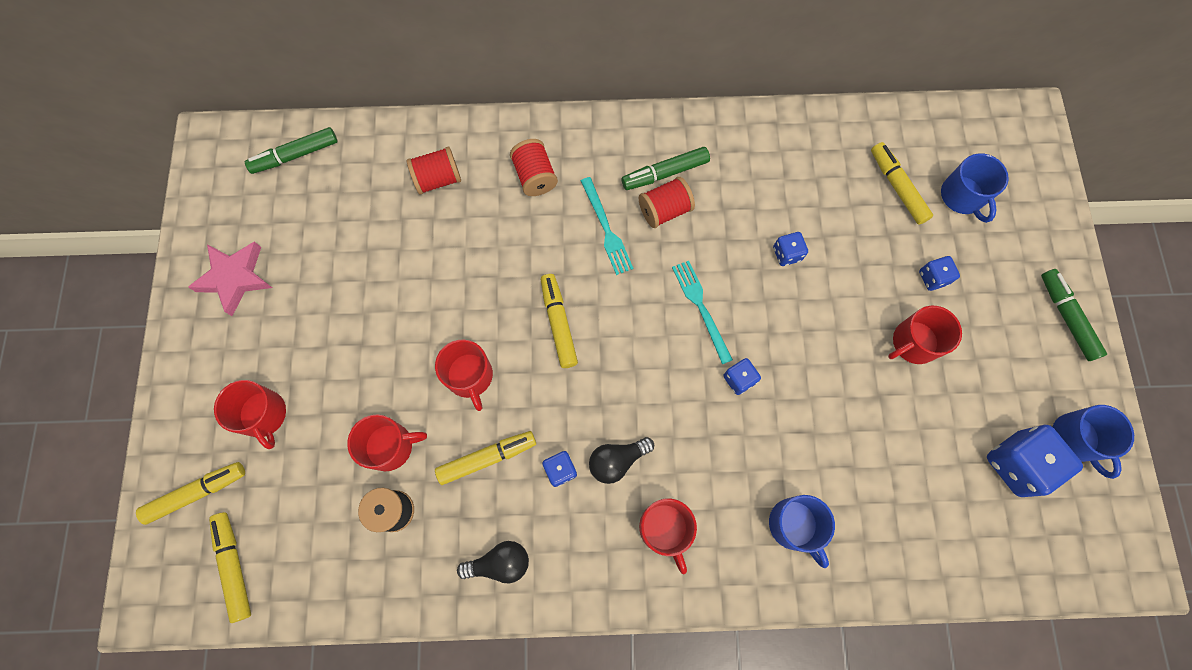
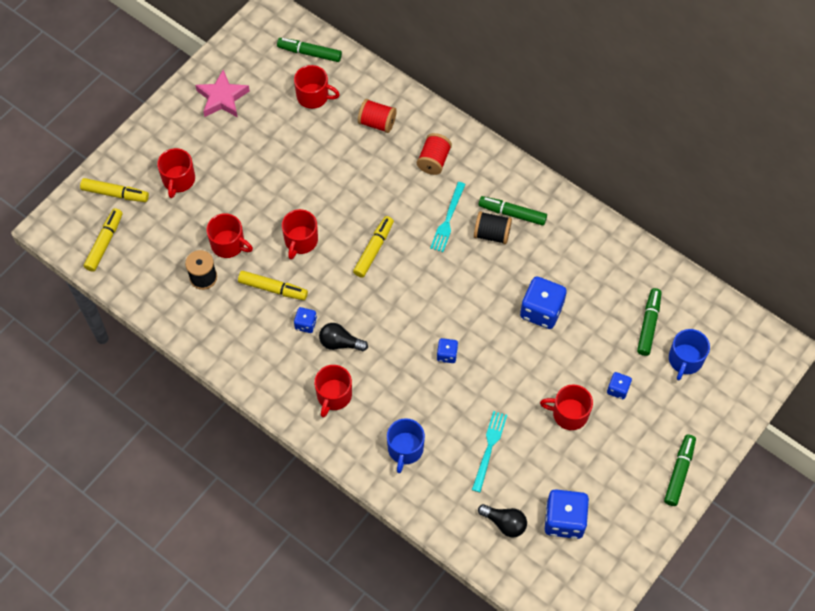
camera: 40 degrees right, 10 degrees down
(341, 200) = (313, 96): none -> red mug
(500, 563) = (234, 344): black light bulb -> black light bulb (504, 523)
(664, 210) = (492, 234): red spool -> black spool
(701, 308) = (462, 301): turquoise fork -> turquoise fork (489, 448)
(786, 254) = (541, 311): blue dice -> blue dice, size x1.93
(897, 187) = (648, 324): yellow marker -> green marker
(1075, 439) = (613, 536): blue mug -> none

